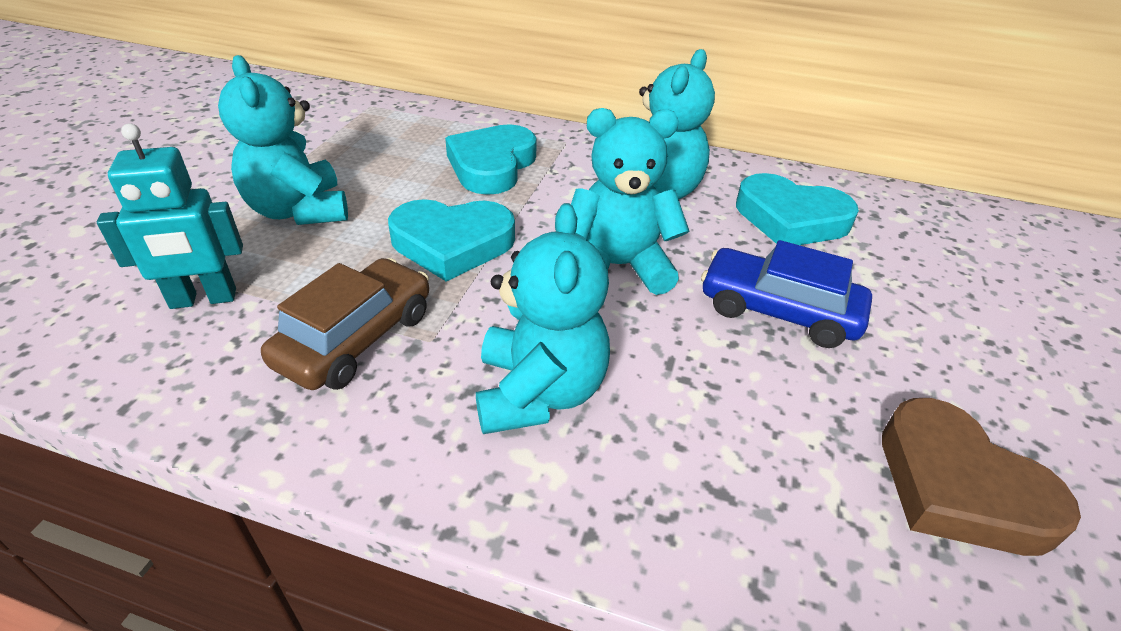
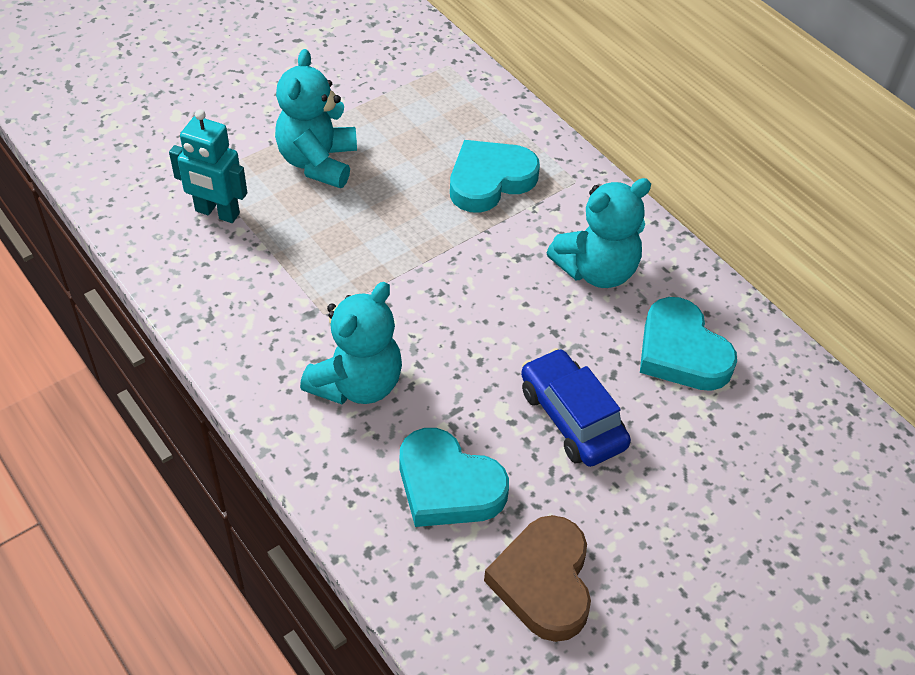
camera: 35 degrees right, 10 degrees up
(356, 338) = (282, 288): brown car -> none
(452, 244) = (397, 244): turquoise heart -> turquoise heart (448, 485)
(618, 267) = (495, 323): turquoise teddy bear -> none

